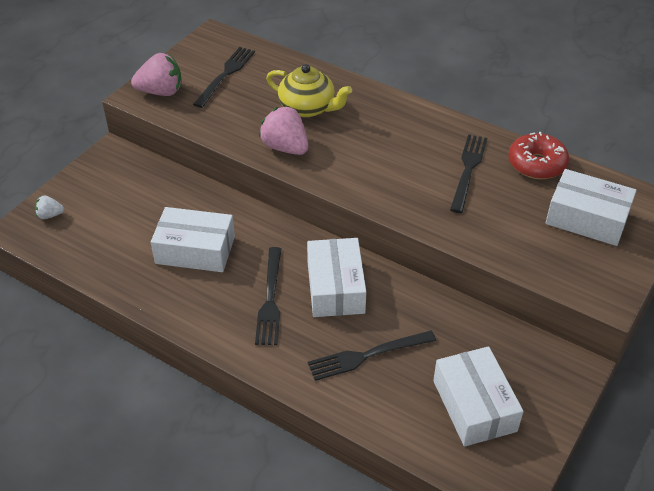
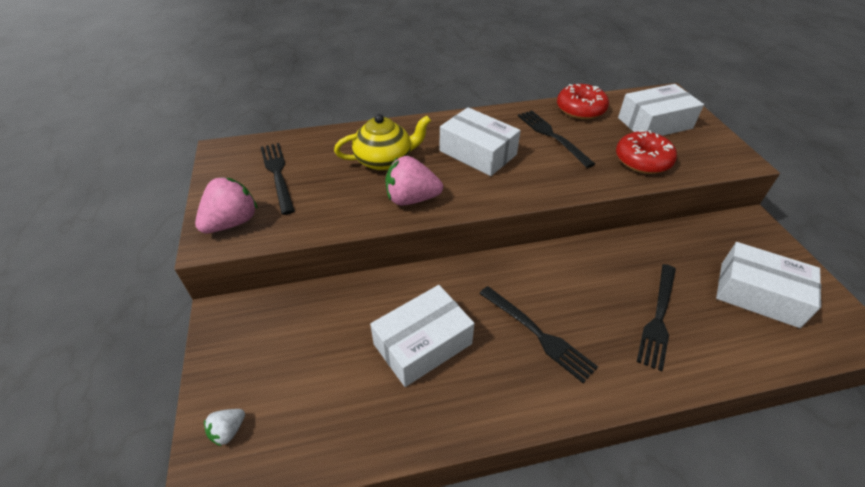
camera: 45 degrees left, 0 degrees up
(335, 287) = (564, 285): white box -> white box (477, 153)
(511, 238) = (642, 160): none -> red donut

